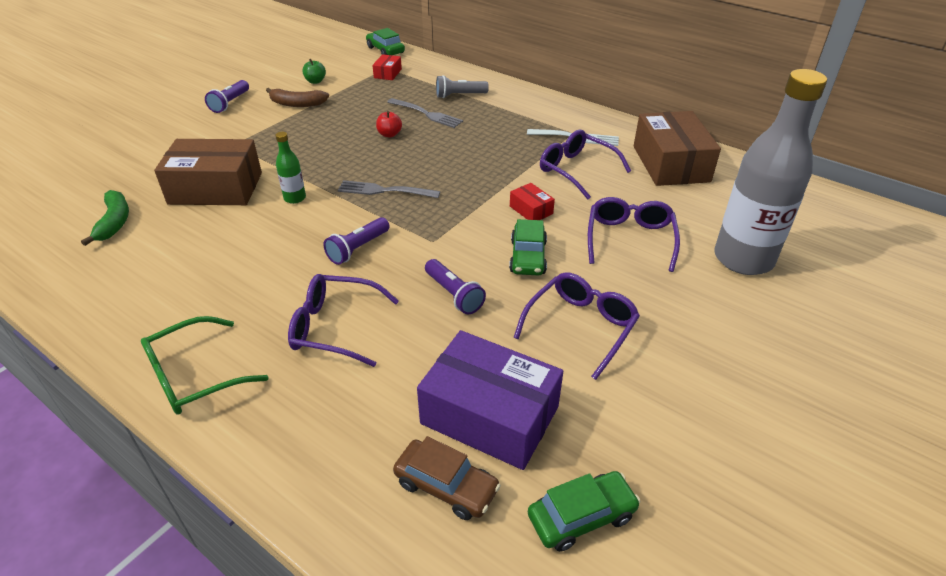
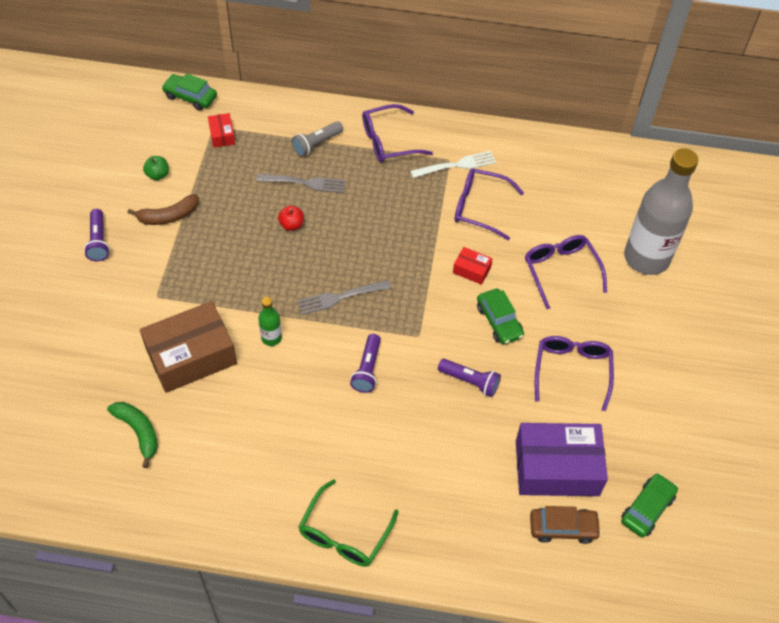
camera: 30 degrees left, 15 degrees up
(334, 327) = (408, 449): purple glasses -> purple glasses (388, 141)
(670, 164) = (548, 170): brown box -> none

